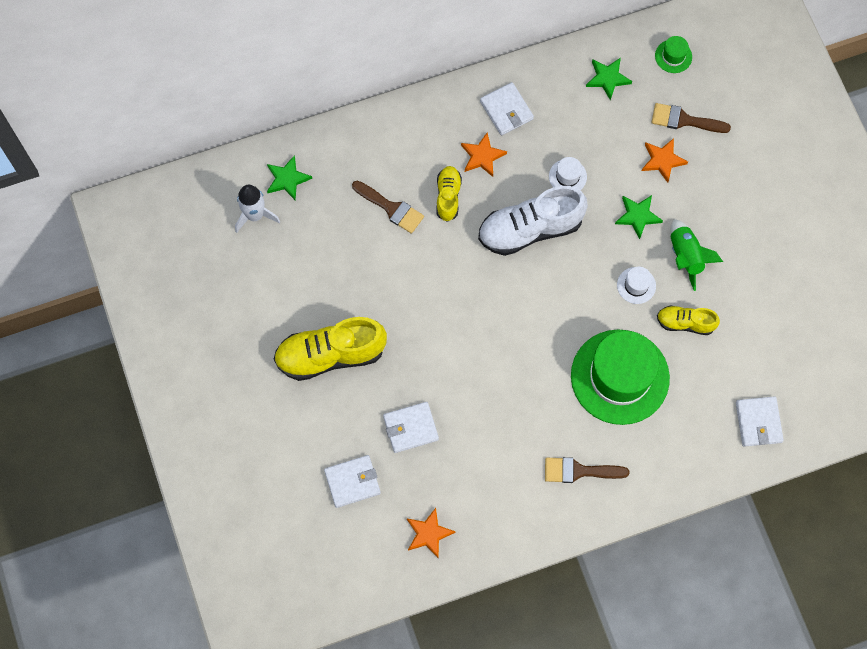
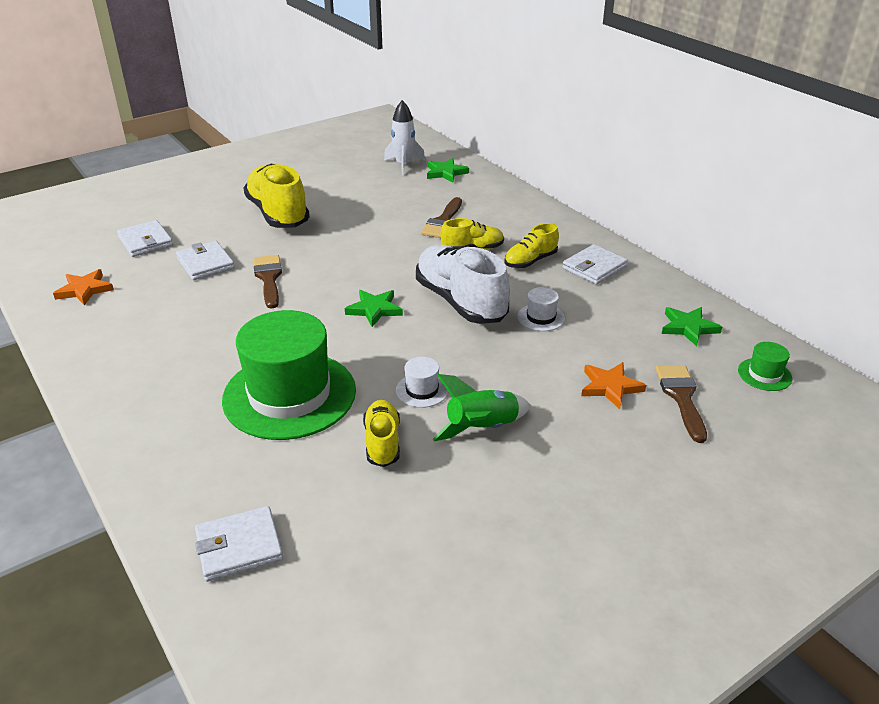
camera: 75 degrees right, 35 degrees down
(482, 156) = (530, 261): orange star -> yellow shoe
(579, 471) = (156, 380): brown brush -> brown brush (269, 278)
(638, 216) = (519, 377): green star -> green star (374, 309)

